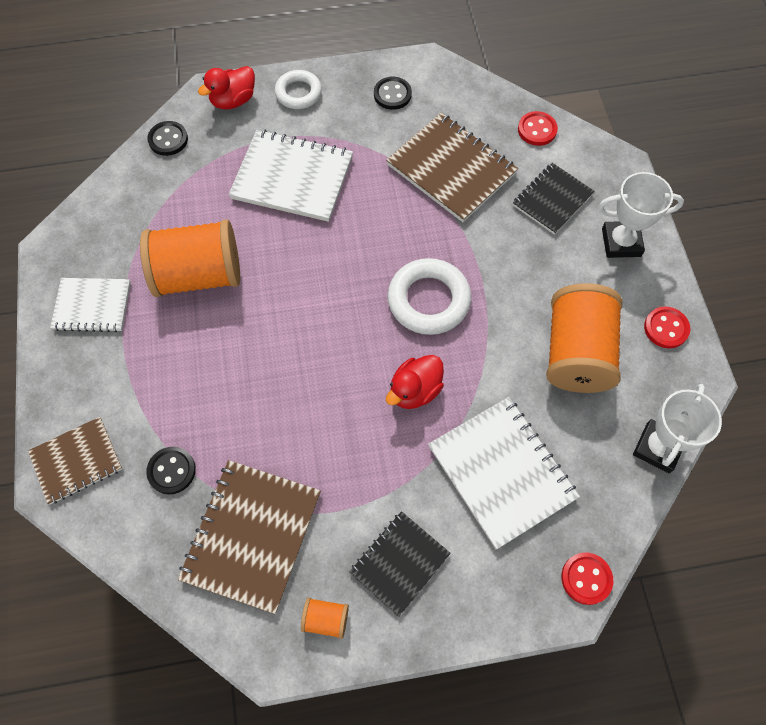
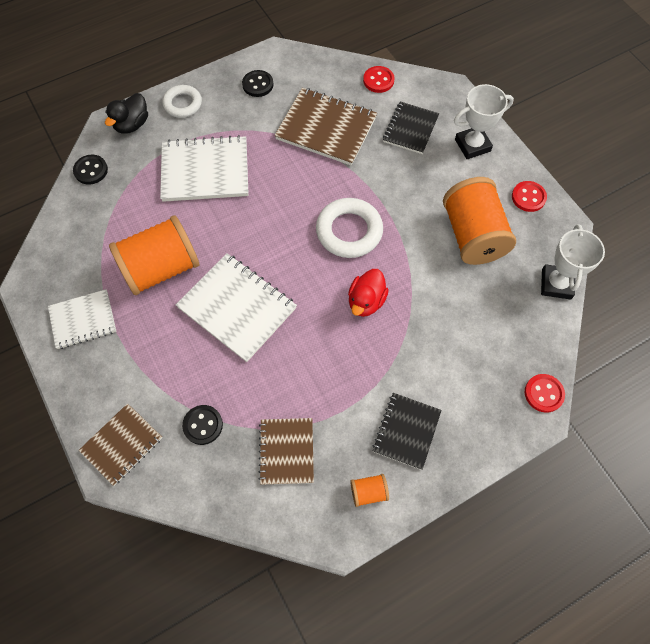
camera: 20 degrees left, 0 degrees up
(233, 100) = (132, 124): red duck -> black duck
(251, 536) = (286, 451): brown notebook -> brown notebook, size x0.63
(501, 472) = (454, 339): white notebook -> white notebook (237, 308)

